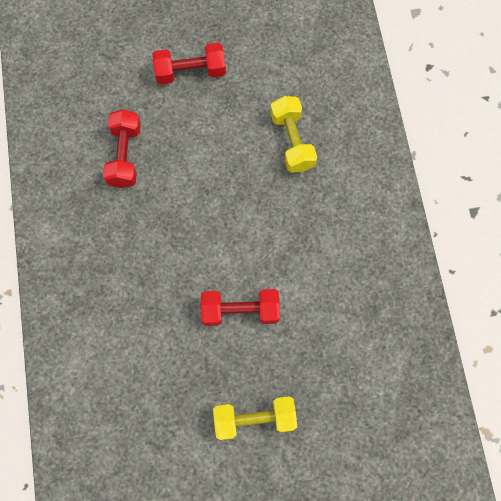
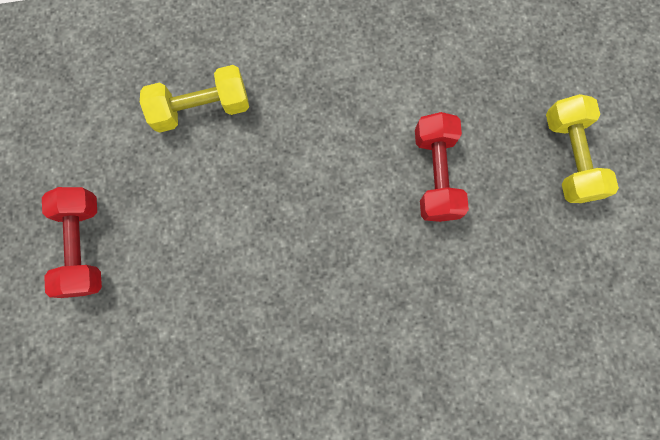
camera: 90 degrees left, 5 degrees up
(125, 155) = (212, 338): red dumbbell -> none

